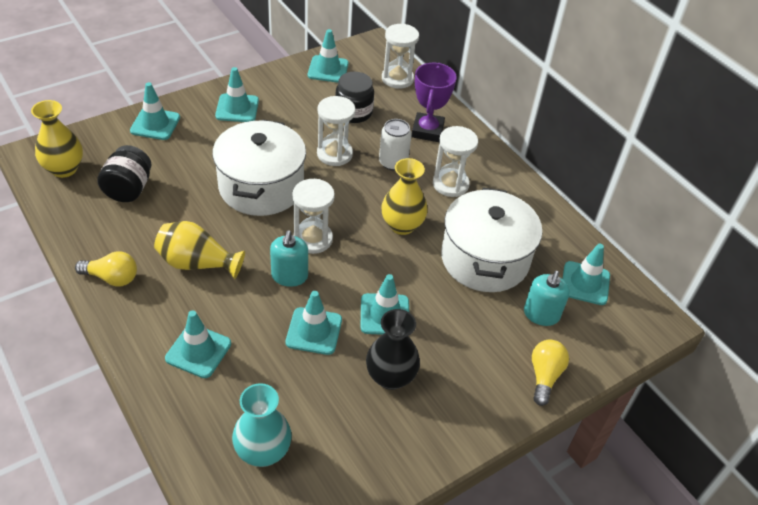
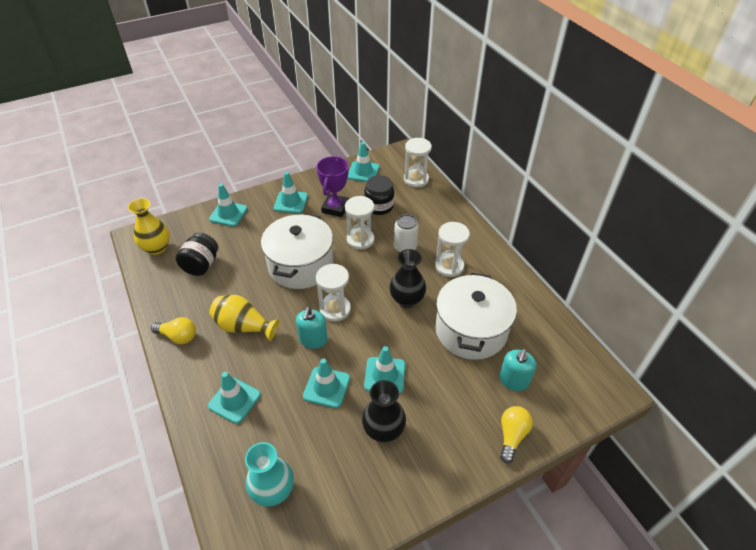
camera: 10 degrees right, 0 degrees up
(402, 225) = (407, 300): yellow vase -> black vase
(427, 131) = (435, 222): purple trophy -> purple trophy (335, 208)
(585, 283) = (553, 354): turquoise traffic cone -> none

